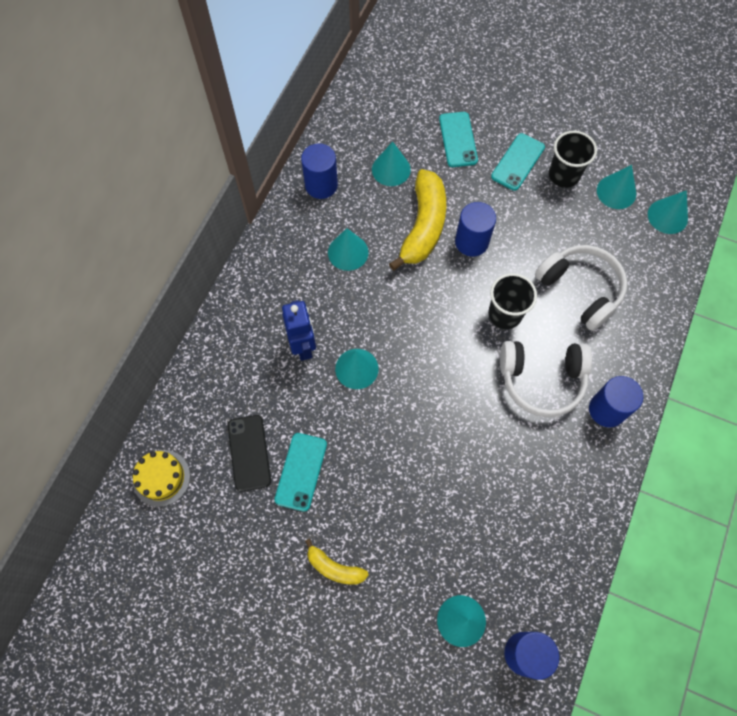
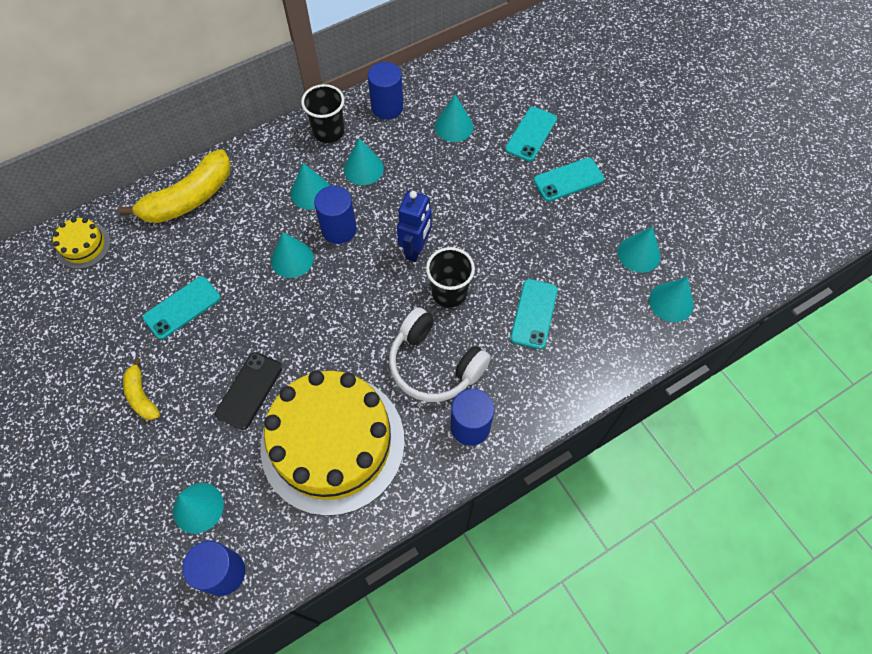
camera: 35 degrees right, 5 degrees down
(249, 453) = (158, 269): black phone -> black phone (249, 390)
(303, 346) = (267, 217): blue robot -> blue robot (416, 249)
(321, 301) = (310, 192): none -> turquoise cone
(423, 226) = (441, 184): yellow banana -> yellow banana (189, 198)
(471, 242) = (471, 219): blue cylinder -> blue cylinder (339, 229)
(519, 495) = (333, 443): none -> yellow cake
(563, 175) = (601, 213): black cup -> black cup (329, 132)
(580, 289) = (534, 314): white headphones -> turquoise phone

